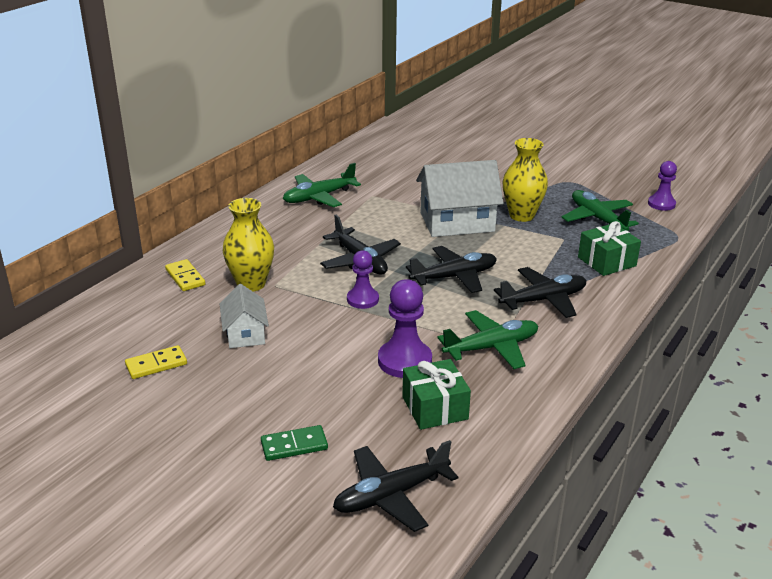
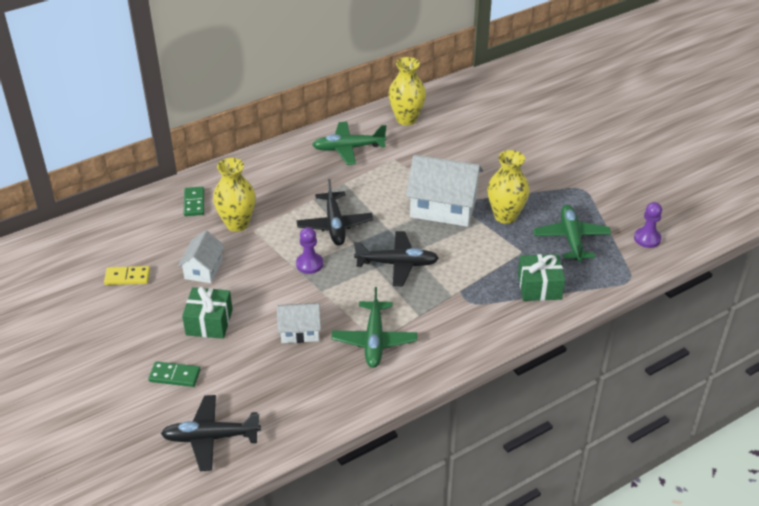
camera: 25 degrees right, 10 degrees up
(185, 277) = (194, 203): yellow domino -> green domino
(357, 164) = (406, 119): none -> yellow vase
(404, 361) = (300, 331): purple pawn -> white house
(434, 408) = (291, 379): green gift -> green gift (209, 322)
(492, 347) = (374, 341): green plane -> green plane turned 90 degrees clockwise
(543, 300) = (452, 309): black plane -> none

